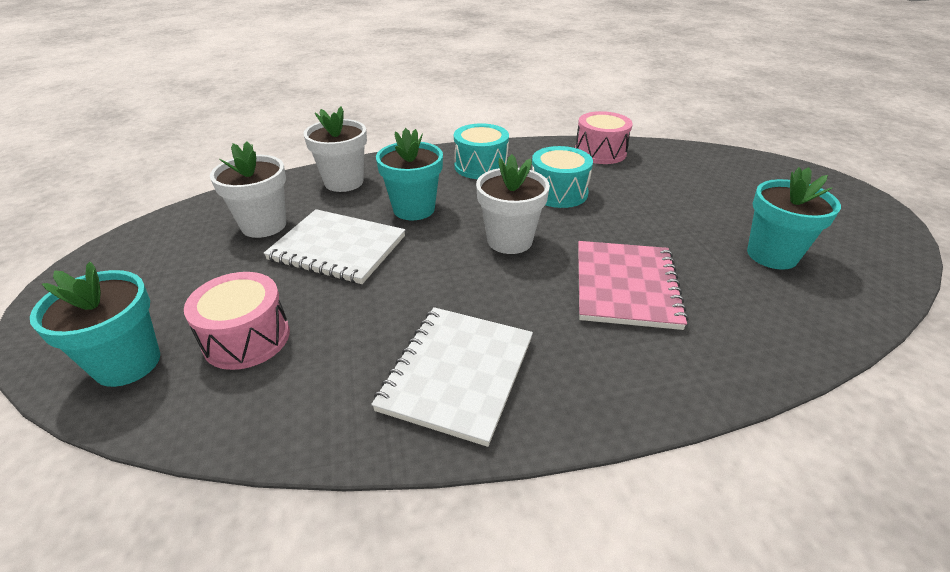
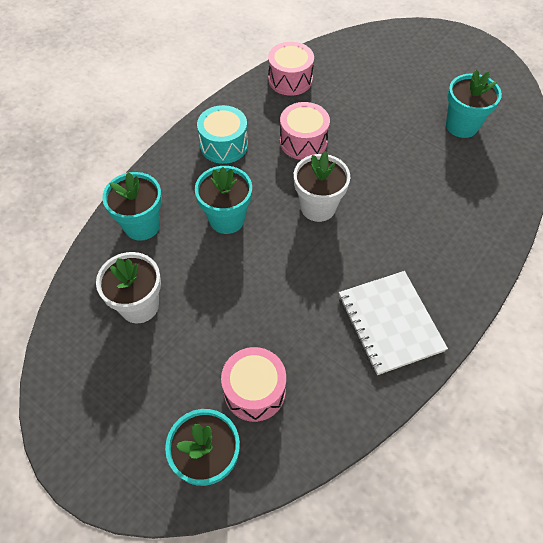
camera: 40 degrees left, 20 degrees up
(337, 248) = (219, 288): white notebook -> none
(344, 182) = (142, 225): white flower pot -> turquoise flower pot
(558, 192) = (303, 141): turquoise drum -> pink drum
(625, 286) = (412, 201): pink notebook -> none

